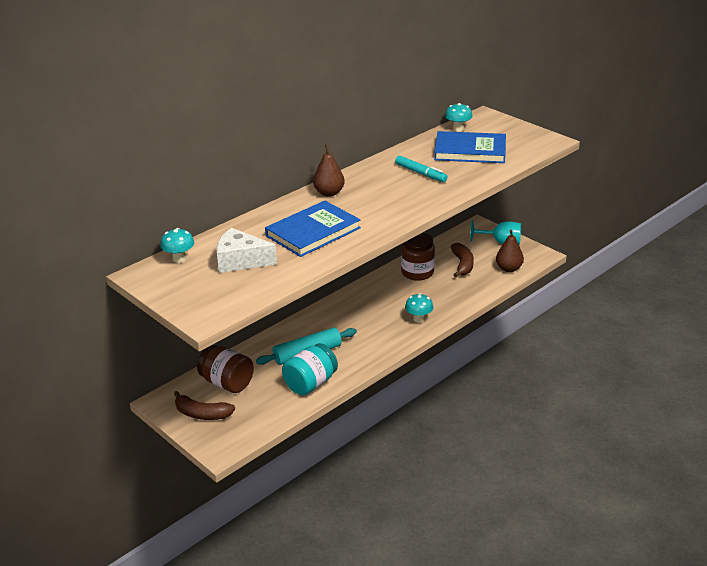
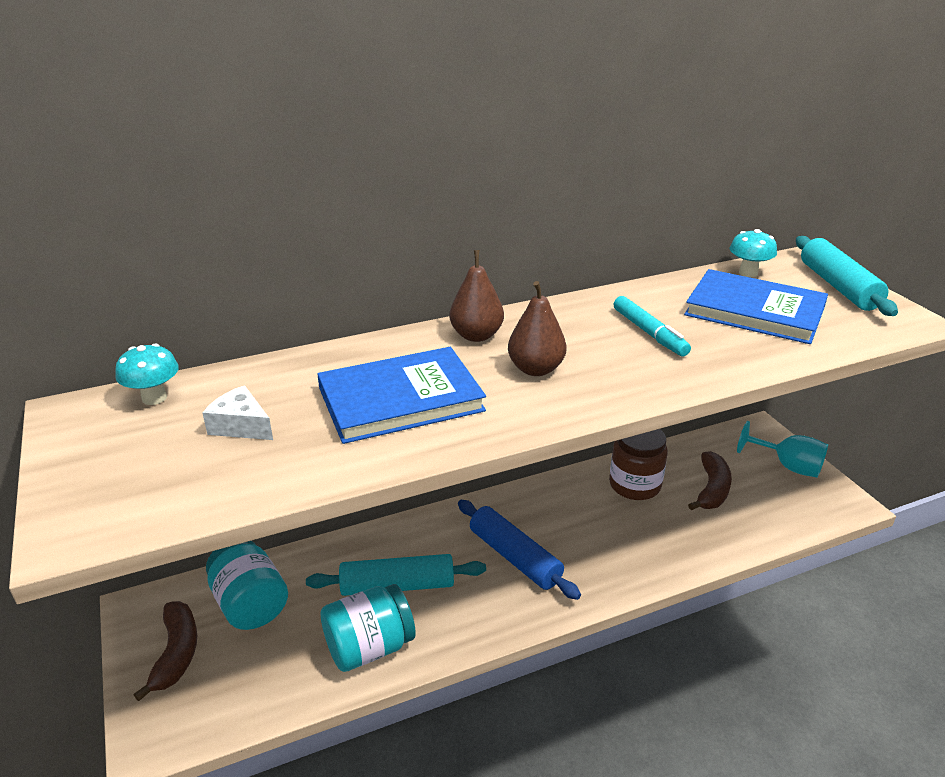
camera: 20 degrees right, 0 degrees up
(202, 414) = (176, 653): brown banana -> brown banana turned 135 degrees counterclockwise
(227, 383) = (250, 604): brown jar -> turquoise jar
(240, 261) = (241, 426): white cheese -> white cheese, size x0.63
(366, 324) = (514, 557): none -> blue rolling pin
(418, 319) = (601, 571): turquoise mushroom -> none
(508, 128) = (838, 286): none -> turquoise rolling pin
(508, 269) = (787, 516): brown pear -> brown pear (535, 369)

